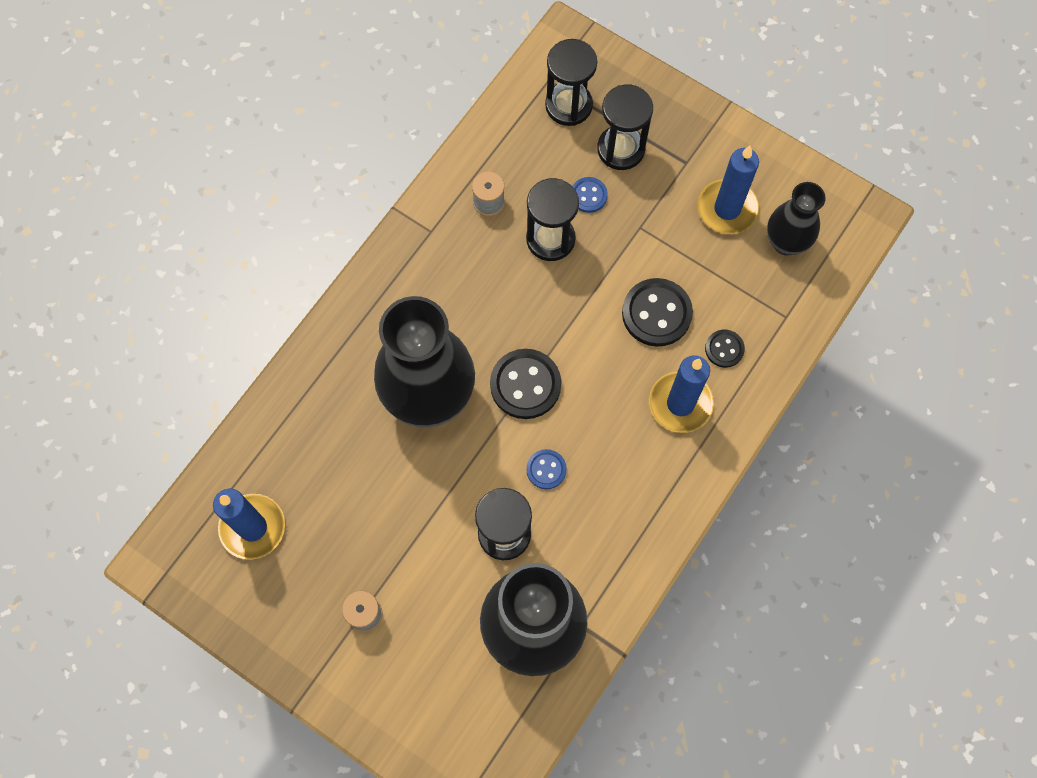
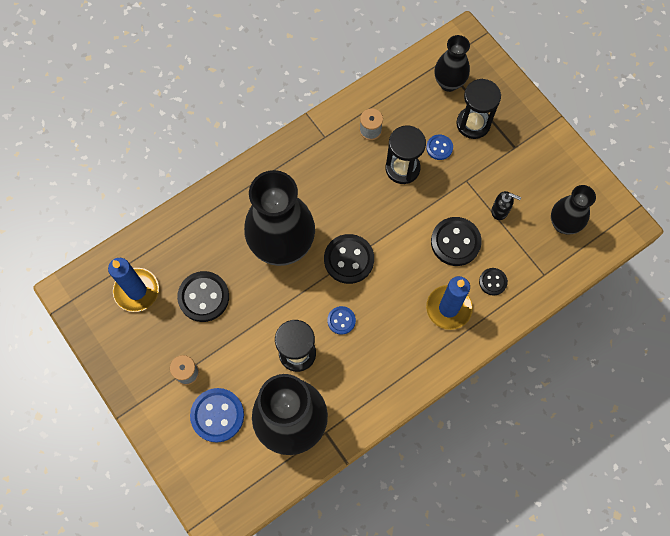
camera: 20 degrees right, 0 degrees up
(348, 503) = (203, 297): none -> black button
(428, 656) = (217, 415): none -> blue button
(568, 105) = (449, 83): black hourglass -> black vase
(699, 253) = (500, 211): none -> black soap dispenser
(727, 209) = (531, 188): blue candle -> none

